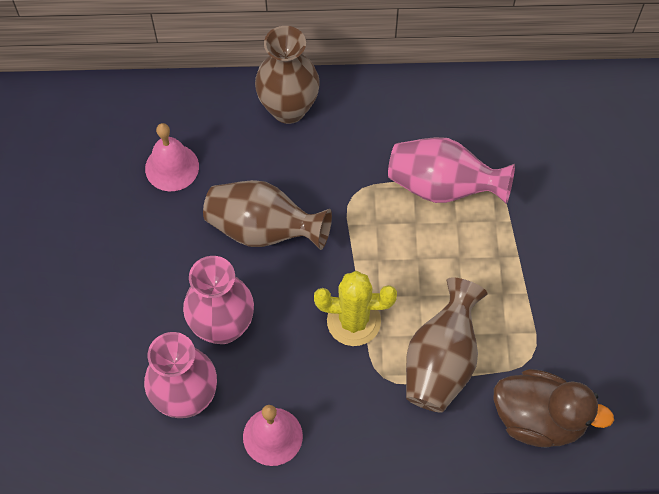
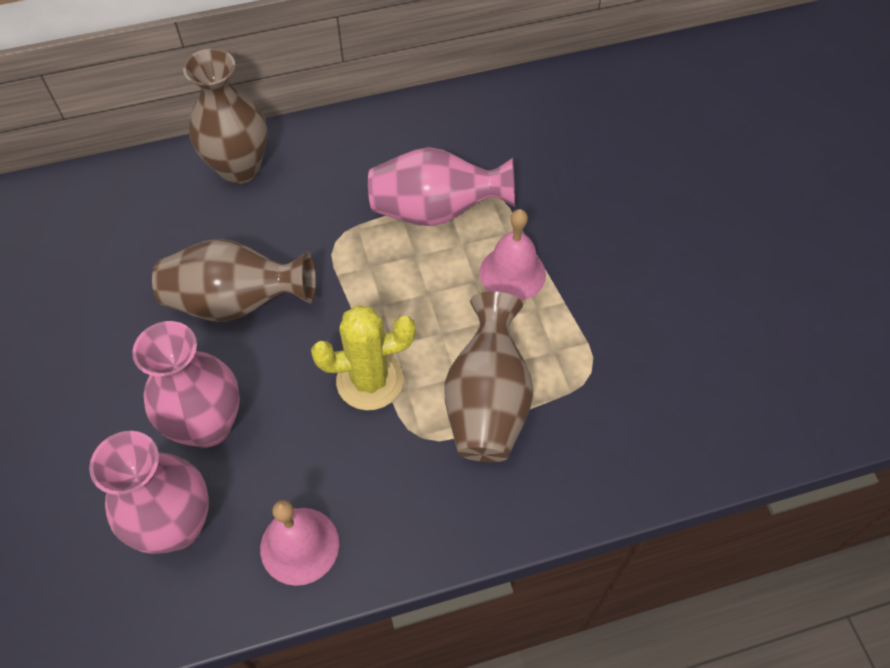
camera: 15 degrees left, 5 degrees down
(172, 167) = (111, 258): pink bell -> pink bell (512, 273)
(539, 419) = (622, 440): brown duck -> none

